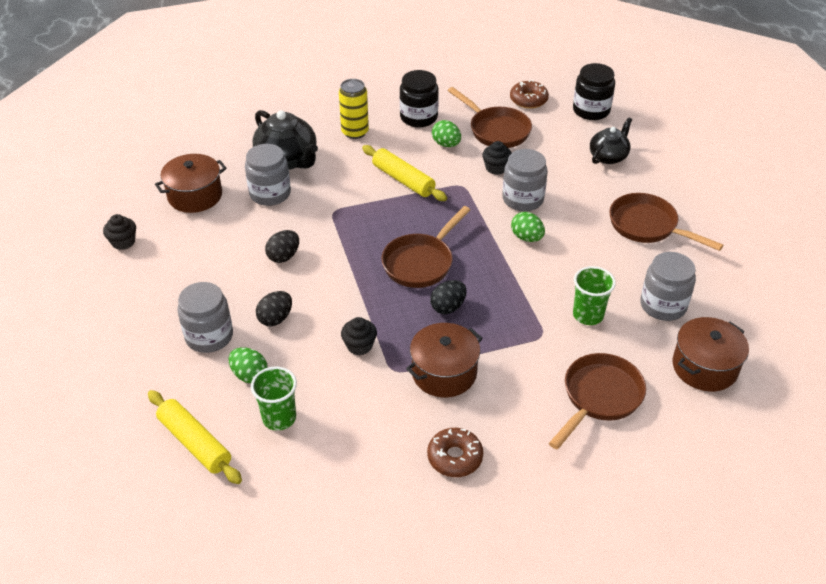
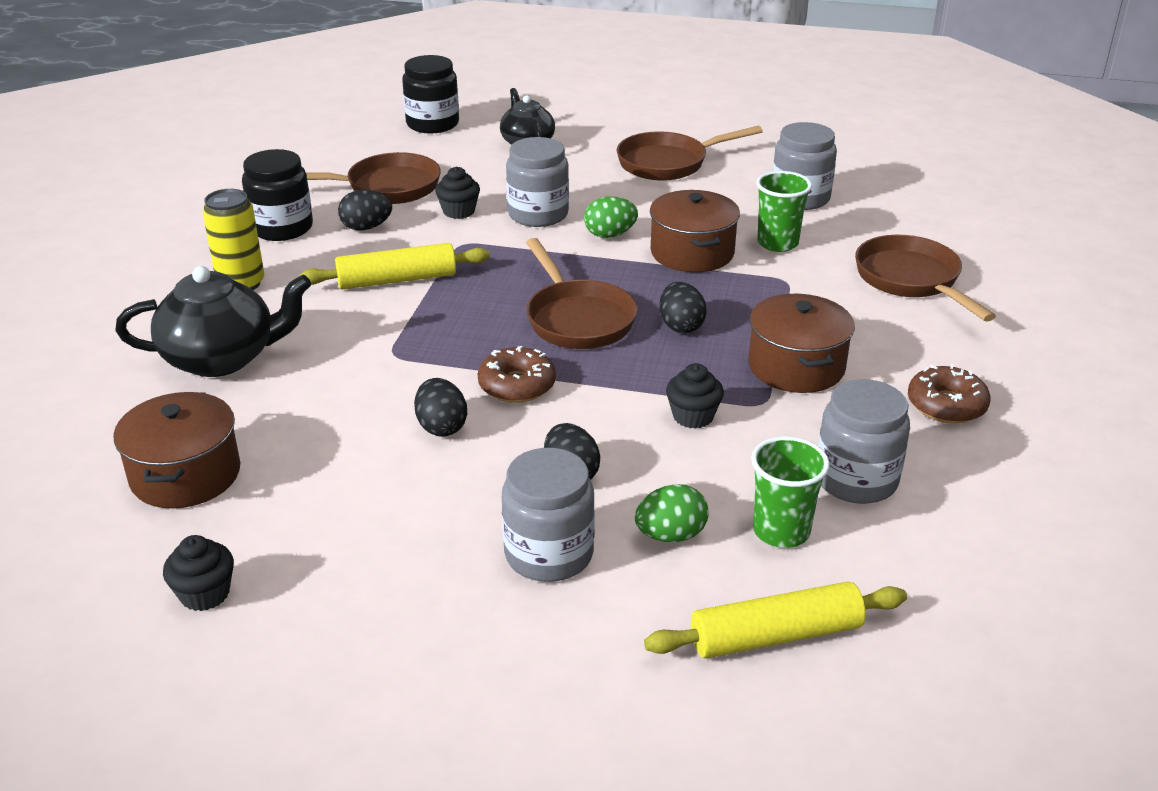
camera: 60 degrees left, 10 degrees down
(270, 194) = (281, 398): grey jar -> grey jar (856, 480)
(446, 144) = (366, 227): green egg -> black egg
(528, 100) = (358, 150): brown donut -> brown donut (517, 385)
(704, 367) = (908, 209): brown pot -> brown pot (692, 253)

